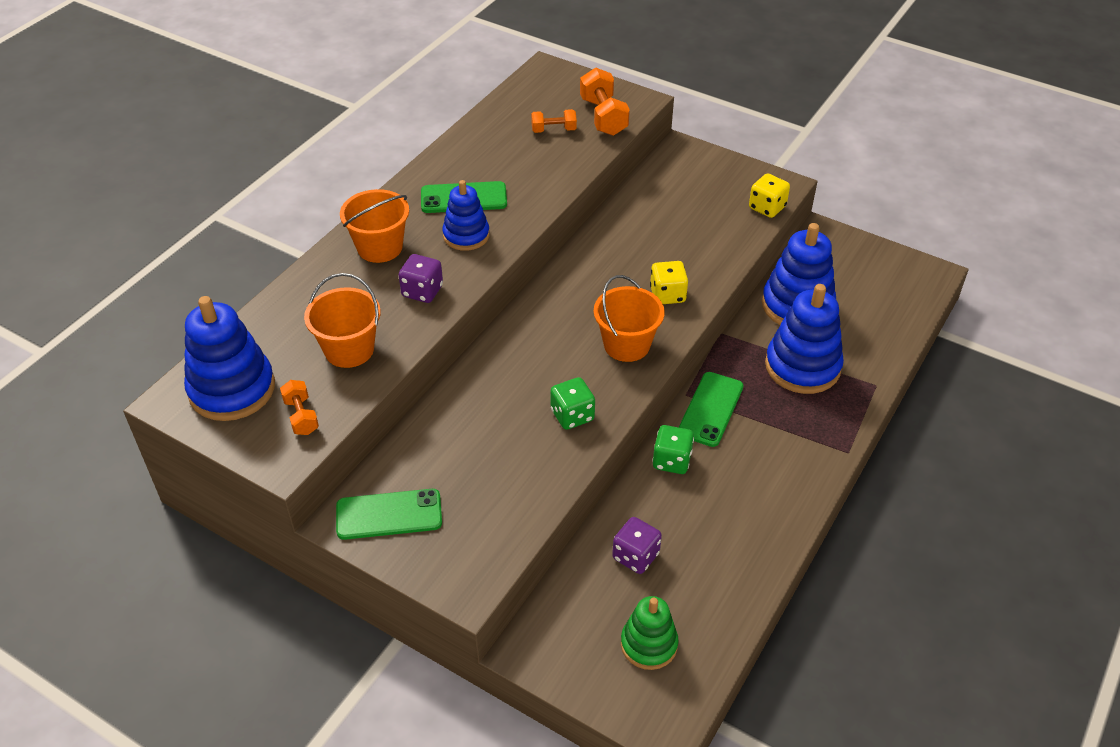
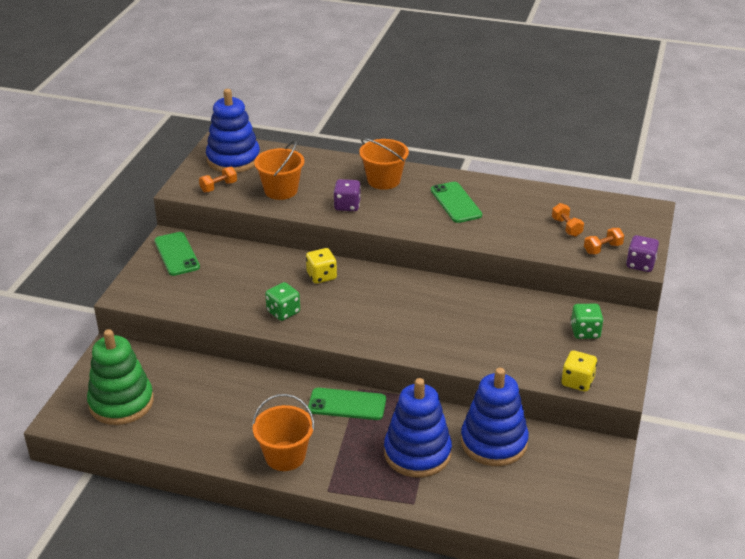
camera: 75 degrees right, 10 degrees down
(466, 235) = (414, 212): blue stacking toy -> none
(603, 117) = (602, 249): orange dumbbell -> orange dumbbell, size x0.60
(627, 345) = (365, 326): orange bucket -> orange bucket (285, 456)
(635, 556) = (193, 386): purple dice -> purple dice (640, 264)
(649, 644) = (121, 403): green stacking toy -> green stacking toy, size x1.61
(667, 295) = (431, 339): yellow dice -> yellow dice (321, 276)
(671, 461) = (286, 391): green dice -> green dice (585, 332)

